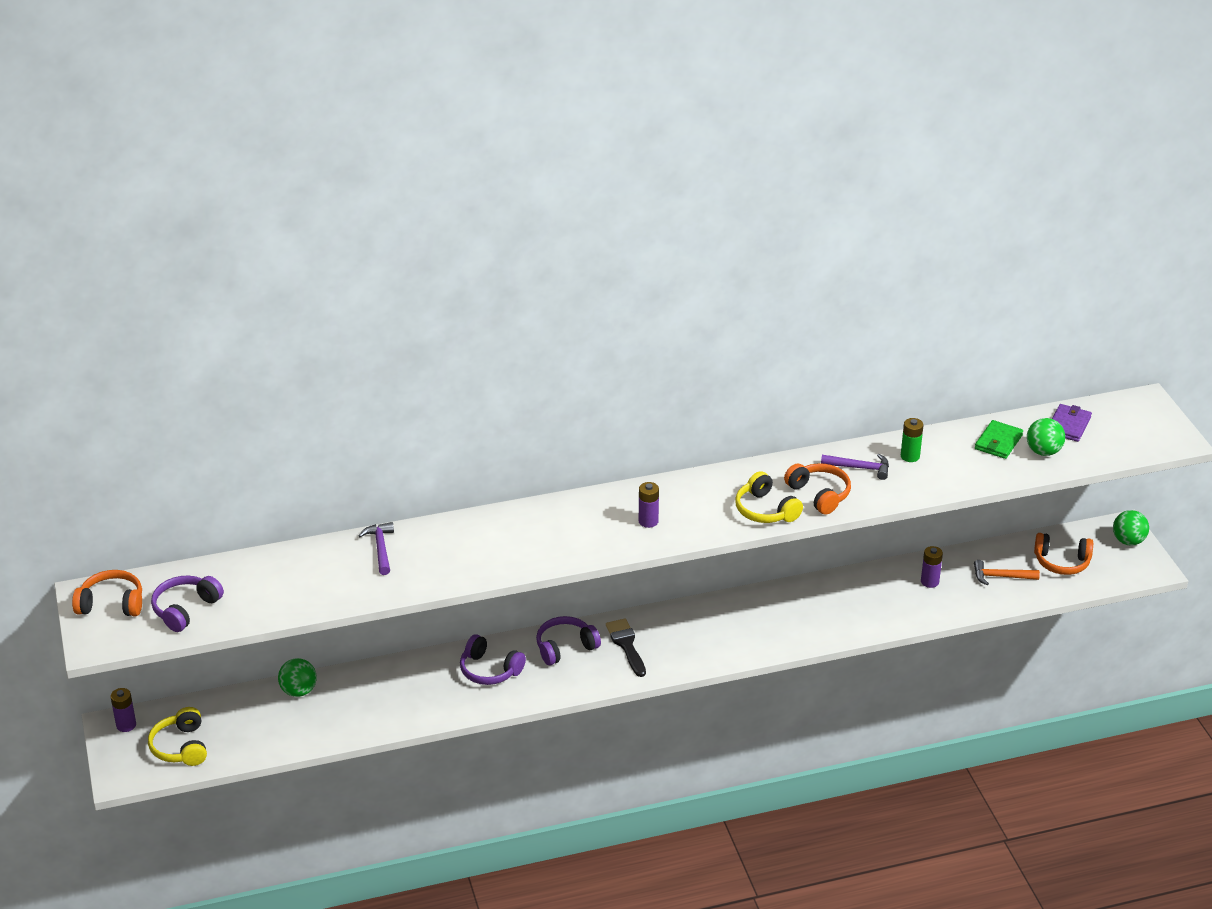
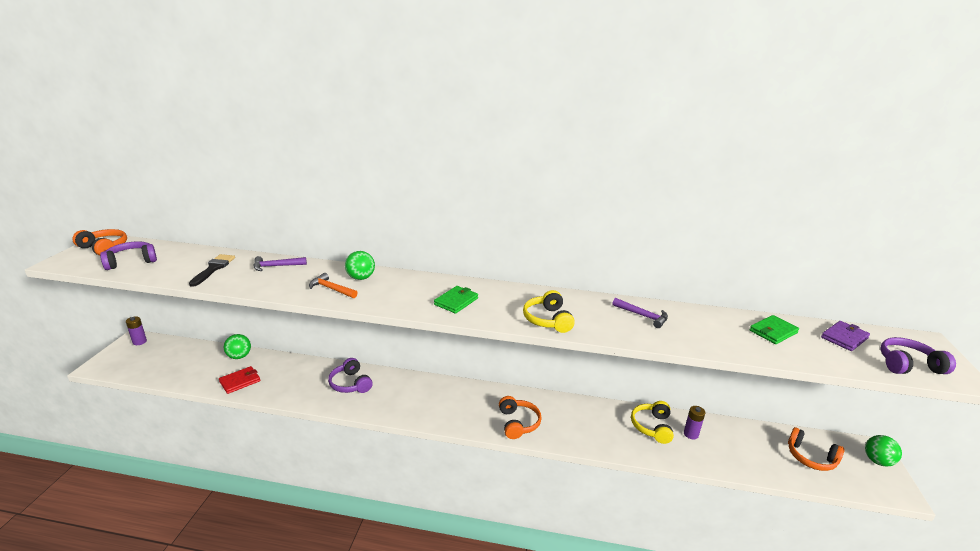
camera: 25 degrees right, 10 degrees down
(181, 747) = (146, 363): yellow headphones -> yellow headphones (652, 427)
(343, 721) = (240, 381): none -> red wallet
(380, 548) = (276, 266): purple hammer -> purple hammer turned 120 degrees counterclockwise
(565, 647) = (407, 387): purple headphones -> purple headphones (908, 365)
(626, 645) = (446, 399): black brush -> black brush (213, 269)
(648, 521) = (456, 301): purple battery -> green wallet
(819, 494) = (598, 322): orange headphones -> orange headphones (518, 423)
(910, 456) = (689, 320): green battery -> none
(1001, 577) = (752, 450): orange hammer -> orange hammer (331, 289)
(1043, 451) = (814, 349): green ball -> green ball (361, 278)

